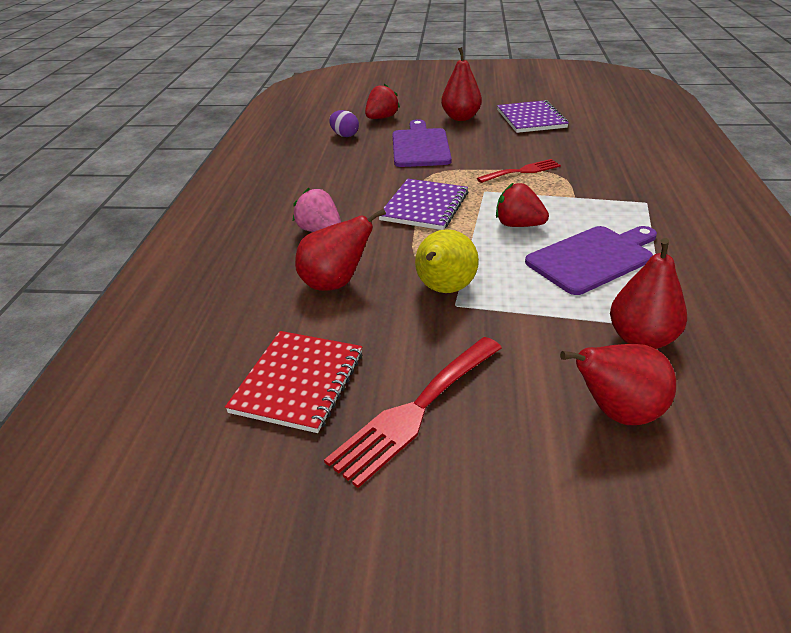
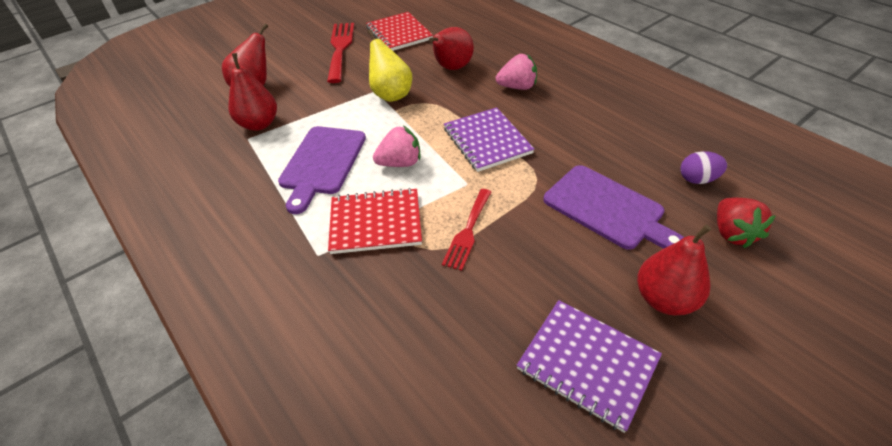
camera: 135 degrees right, 10 degrees up
(518, 225) = (400, 163): red strawberry -> pink strawberry
(583, 200) = (375, 223): none -> red notebook

